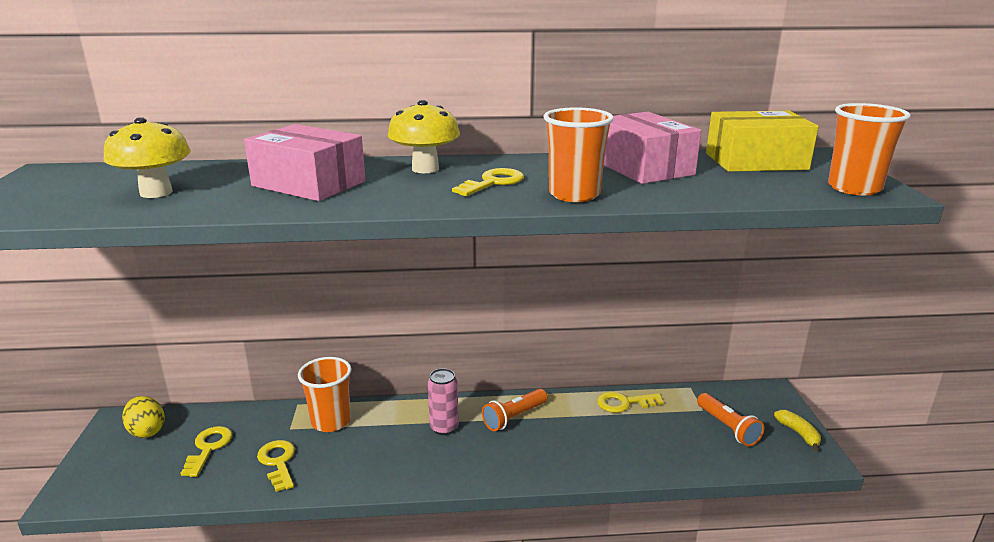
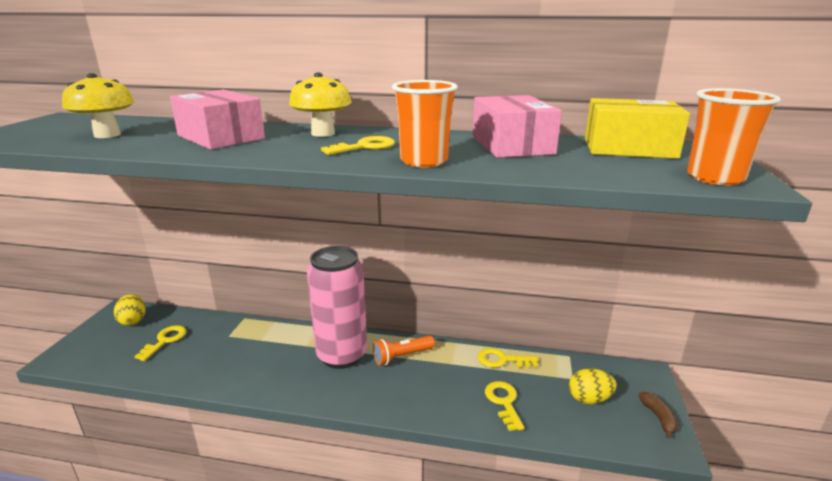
camera: 15 degrees right, 0 degrees up
(278, 462) = (205, 360): yellow key -> yellow key (503, 402)
(331, 421) = (260, 335): orange cup -> none
(444, 428) = (342, 355): pink can -> pink can, size x2.13
(727, 427) = (589, 399): orange flashlight -> yellow egg
(798, 434) = (658, 418): yellow banana -> brown banana

